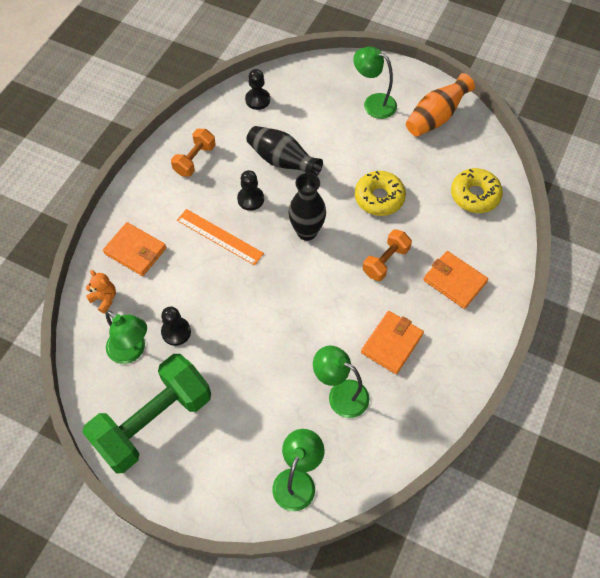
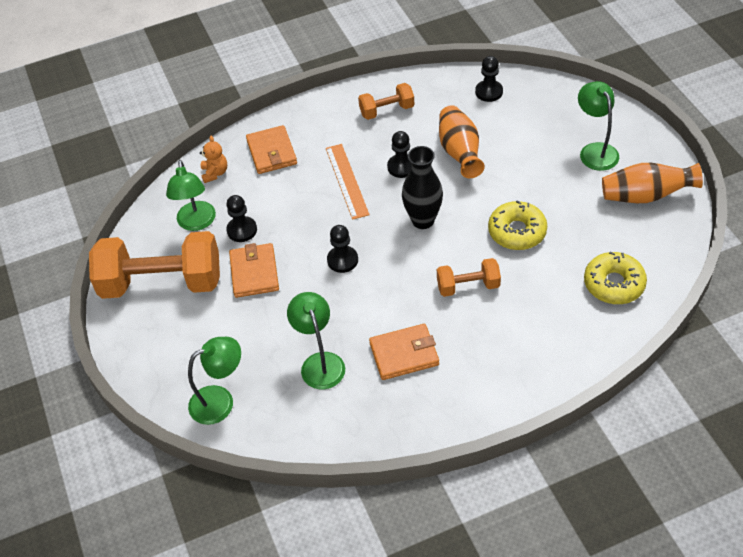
camera: 45 degrees right, 10 degrees down
(154, 421) = (162, 283): green dumbbell -> orange dumbbell
(279, 302) = (342, 260): none -> black pawn
(282, 161) = (460, 152): black vase -> orange vase
(454, 281) = (515, 342): orange wallet -> orange wallet (254, 273)

